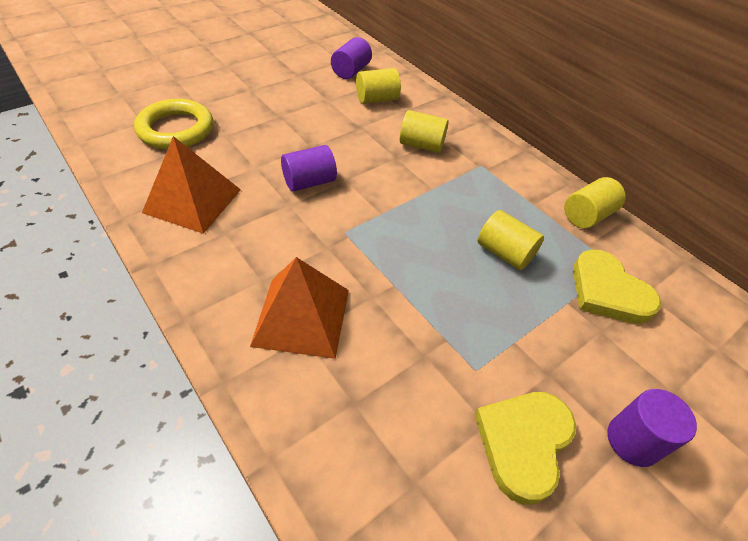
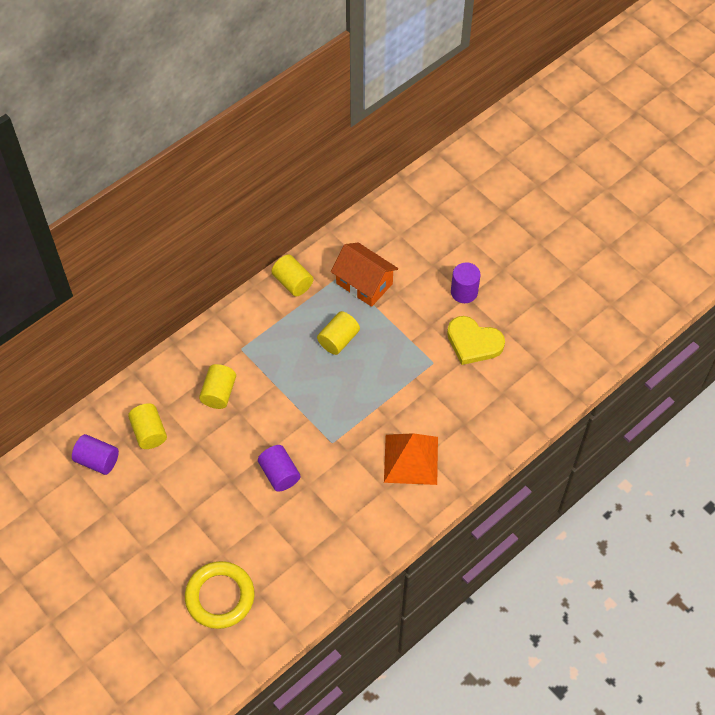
camera: 90 degrees left, 10 degrees up
(192, 201) = (313, 554): orange pyramid -> none
(608, 291) = (364, 283): yellow heart -> orange house

